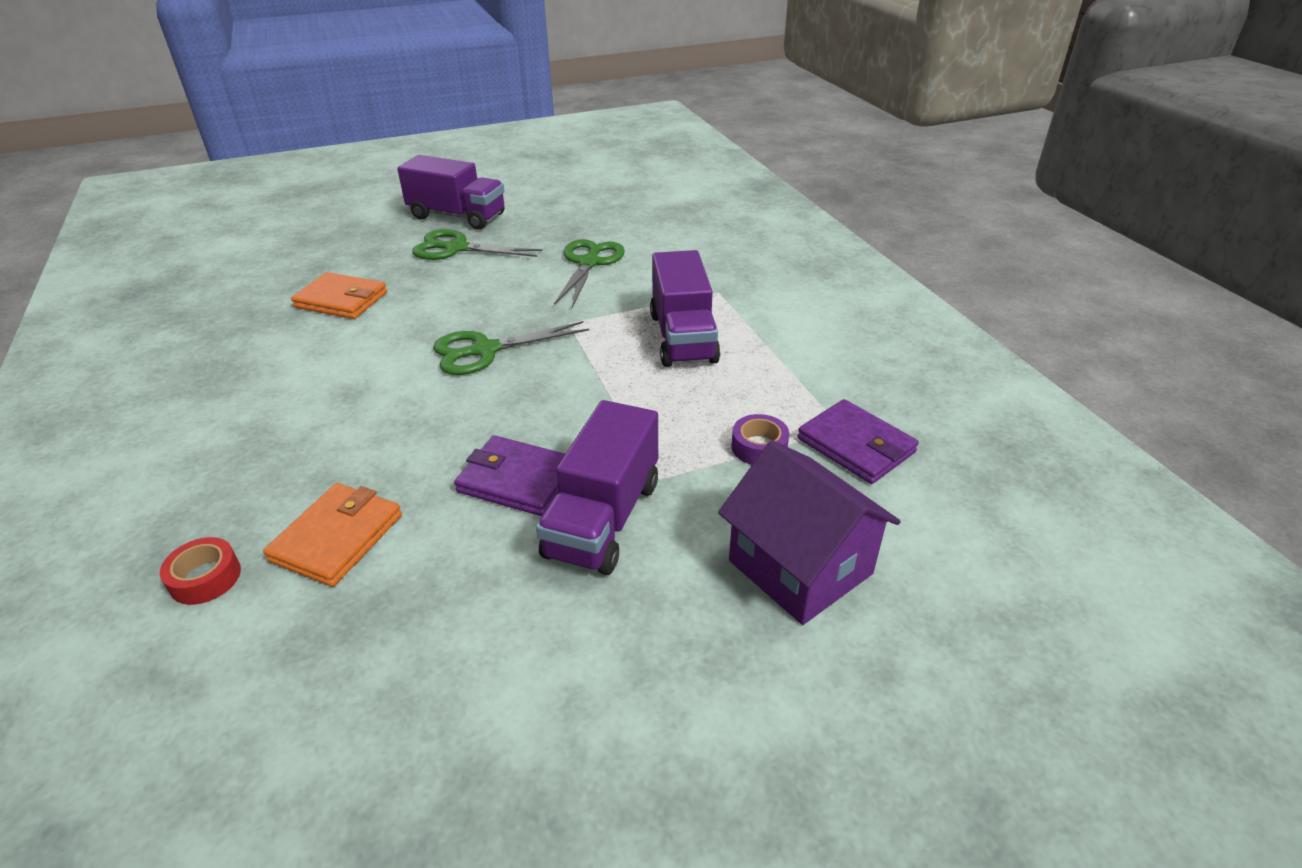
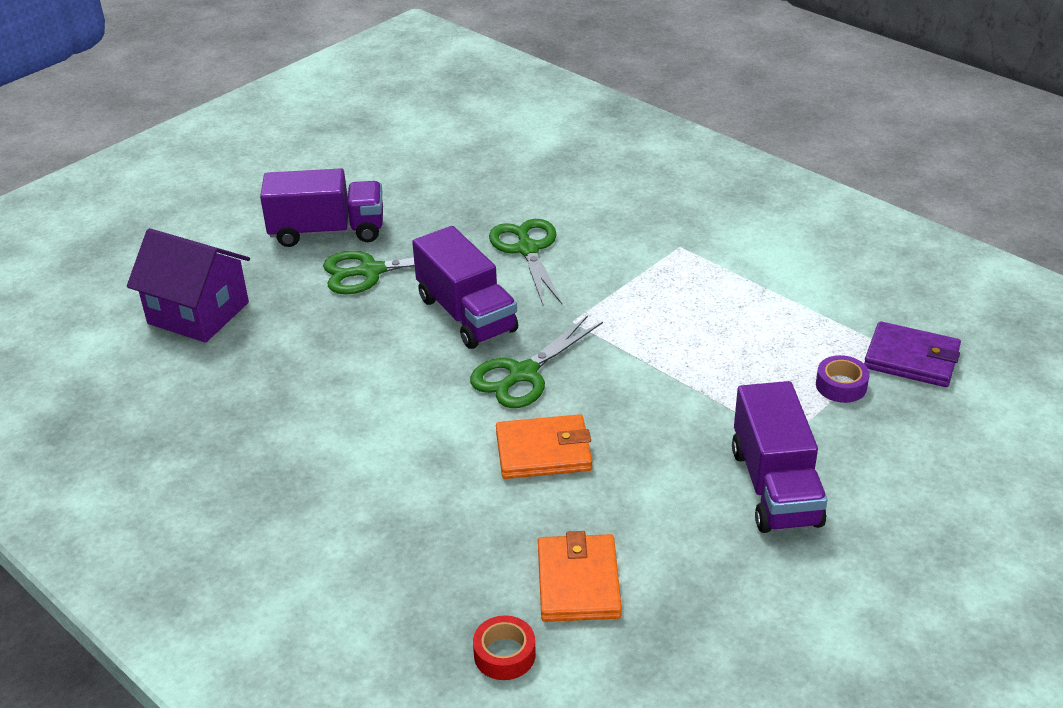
camera: 25 degrees left, 0 degrees up
(341, 300) = (314, 367): orange wallet -> orange wallet (543, 451)
(517, 480) = (676, 481): purple wallet -> none
(682, 337) = (691, 304): purple truck -> purple truck (466, 314)
(800, 567) = (947, 469): purple house -> purple house (198, 313)

